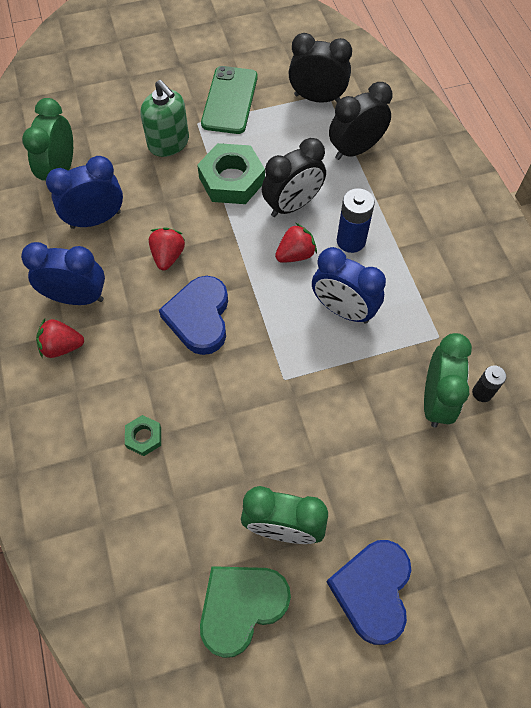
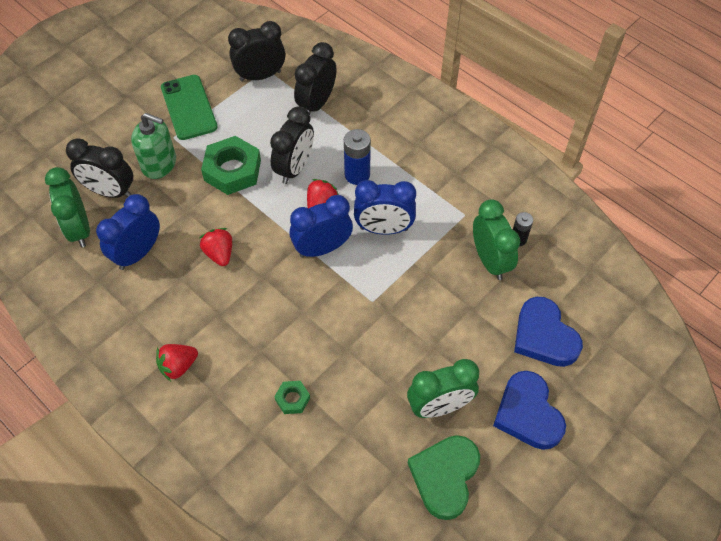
camera: 30 degrees left, 5 degrees down
(77, 297) = (164, 322): blue clock -> blue clock (322, 248)
(109, 149) = (110, 192): none -> black clock
(199, 317) = (277, 288): blue heart -> blue heart (544, 336)

